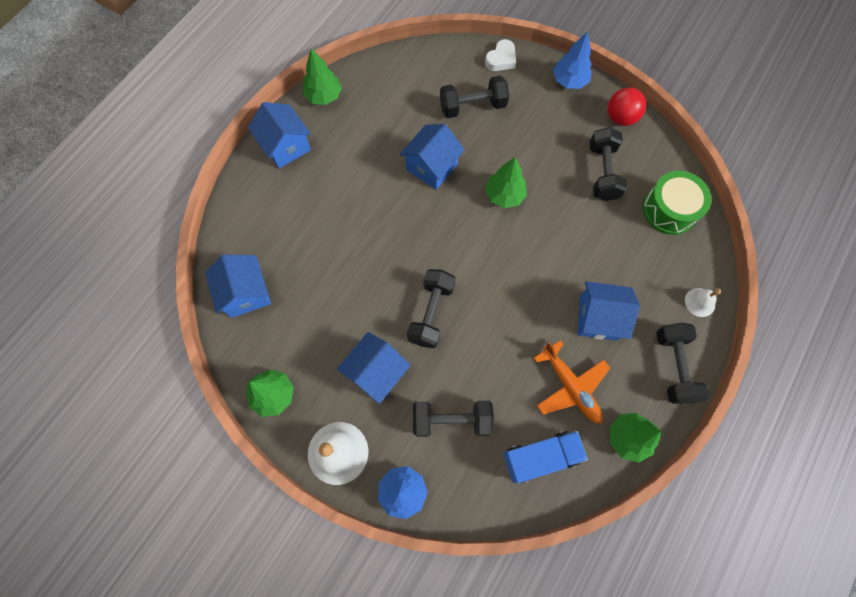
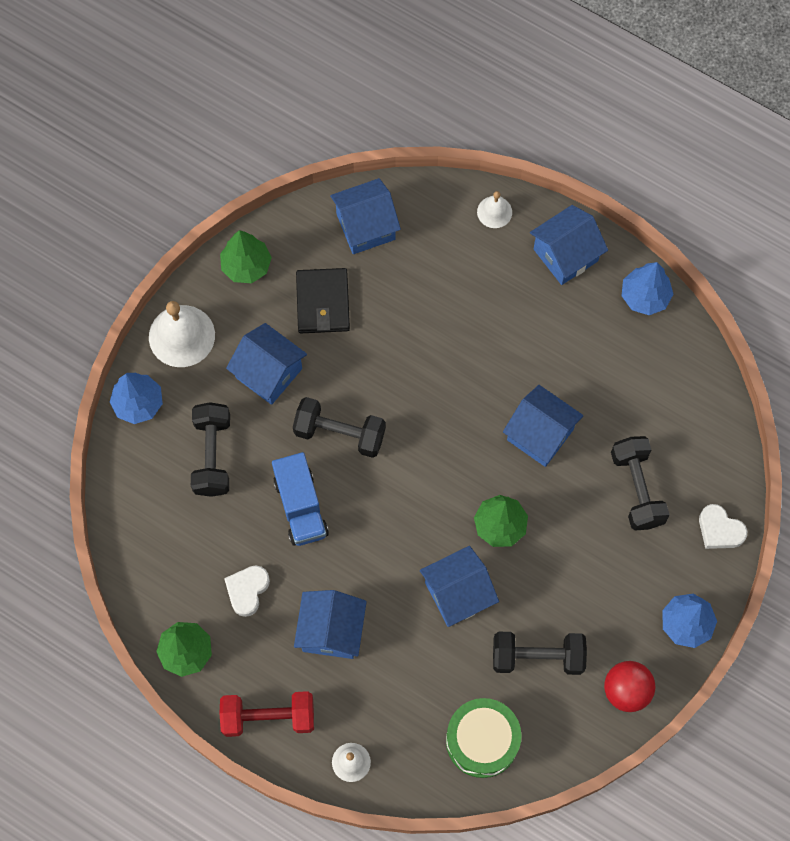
camera: 90 degrees right, 0 degrees up
(244, 195) = (494, 212): none -> white bell
(313, 328) = (323, 302): none -> black wallet
(324, 96) = (644, 296): green tree -> blue tree
(540, 457) = (168, 551): blue truck -> blue truck (300, 507)
(560, 225) = (458, 594): none -> blue house
(570, 386) = (247, 590): orange plane -> white heart
(674, 366) = (268, 717): black dumbbell -> red dumbbell

